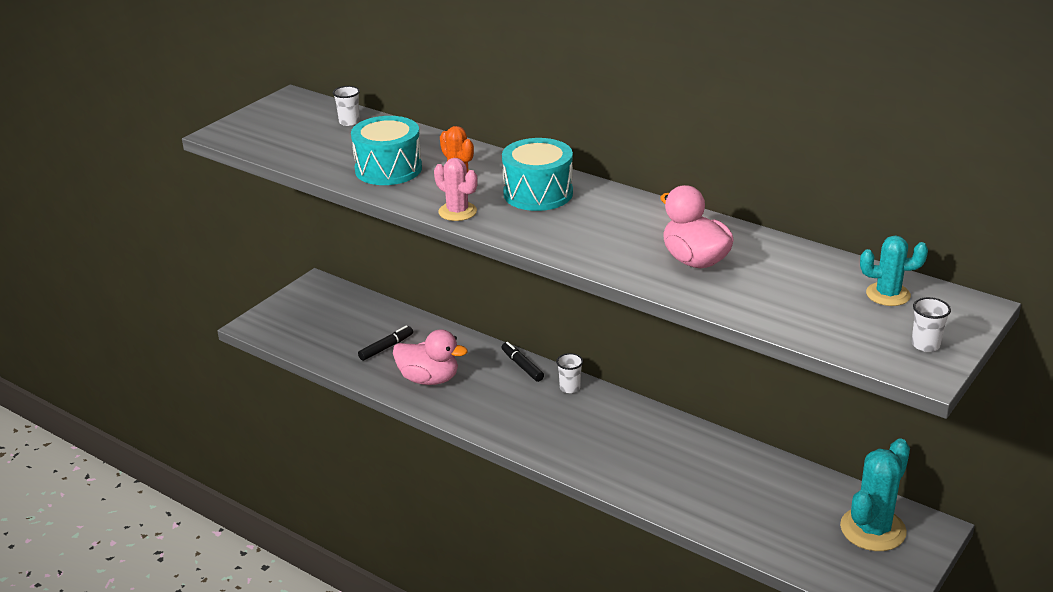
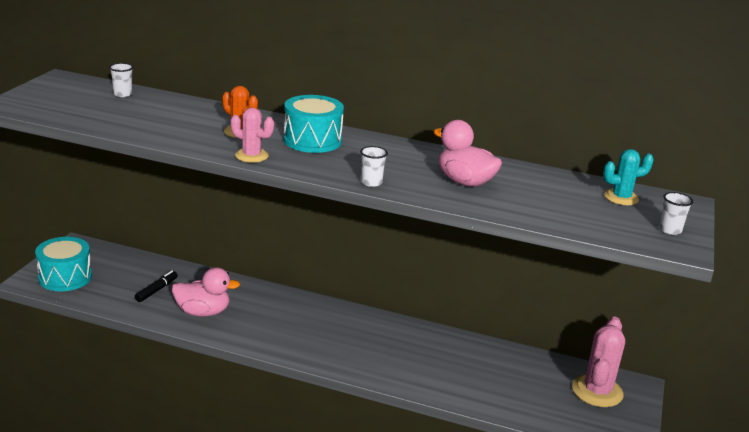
camera: 20 degrees left, 5 degrees down
(388, 169) = (175, 127): turquoise drum -> turquoise drum (65, 277)
(522, 366) = (278, 295): black marker -> none
(570, 388) = (324, 309): white cup -> white cup (371, 182)
(873, 529) = (597, 391): turquoise cactus -> pink cactus

